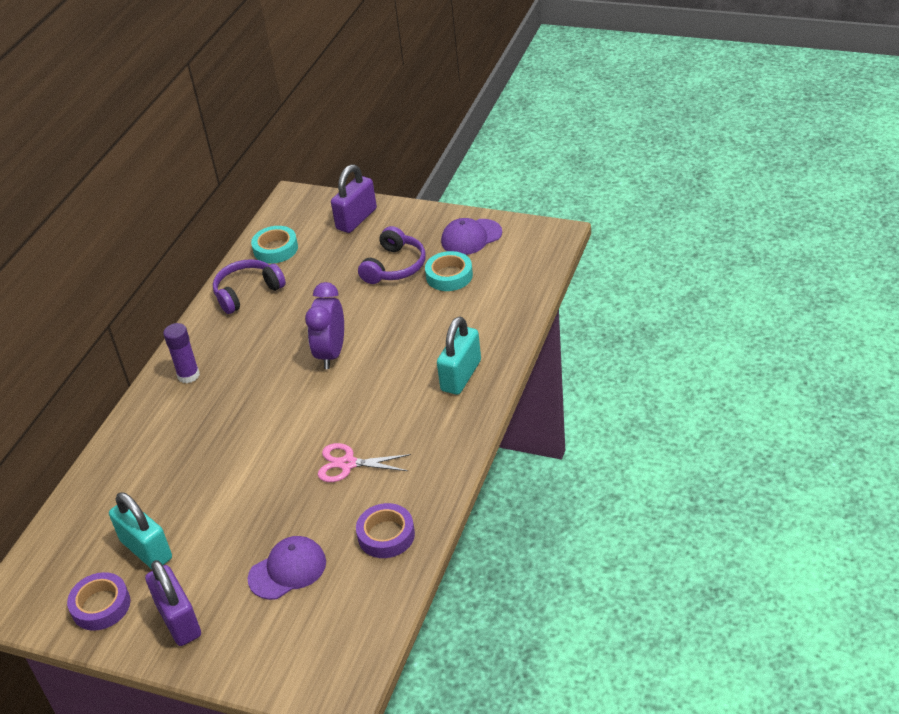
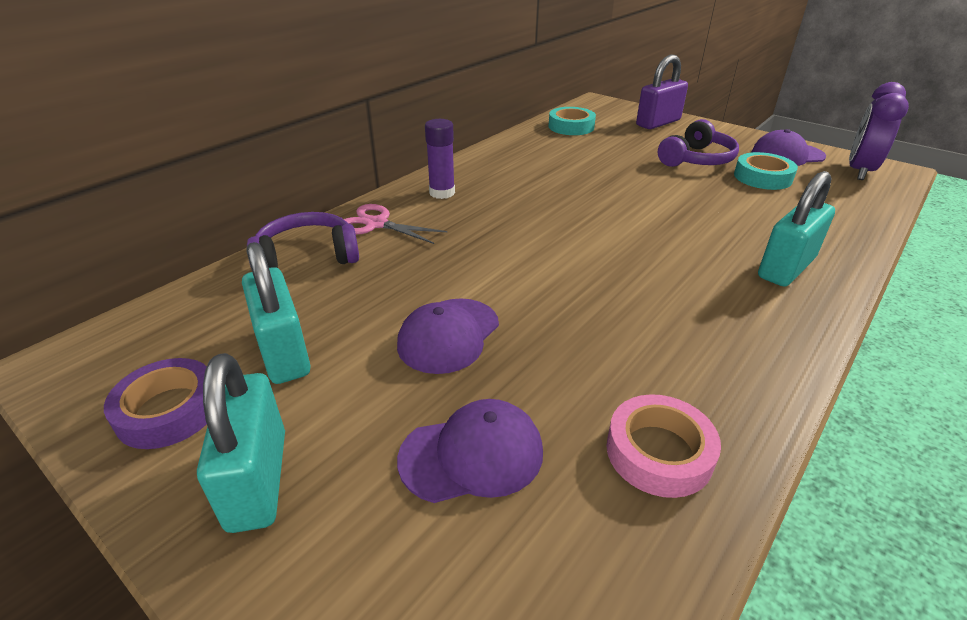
camera: 15 degrees right, 5 degrees down
(179, 620) = (258, 479): purple padlock -> turquoise padlock
(246, 503) = (448, 335): none -> purple cap
(247, 292) = (532, 148): purple headphones -> purple headphones (307, 257)
(331, 353) = (611, 210): purple clock -> purple clock (859, 171)
(347, 464) = (609, 326): pink scissors -> pink scissors (376, 224)
(386, 535) = (659, 452): purple tape -> pink tape

